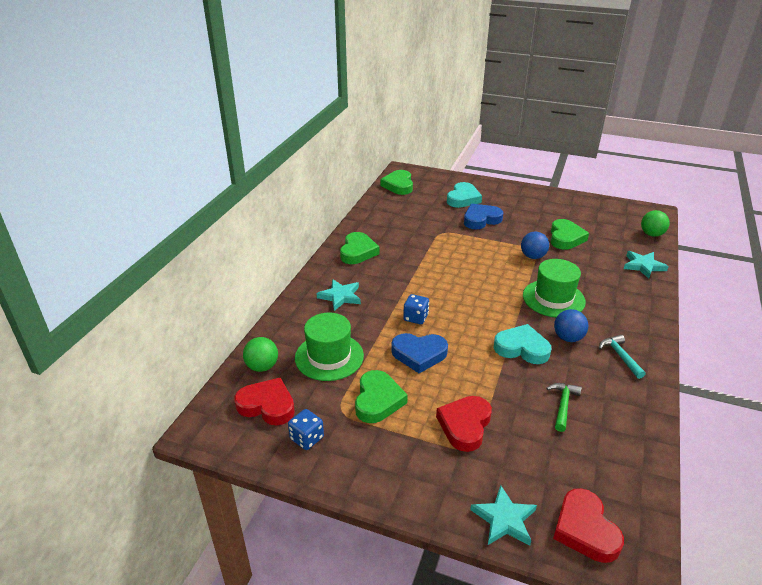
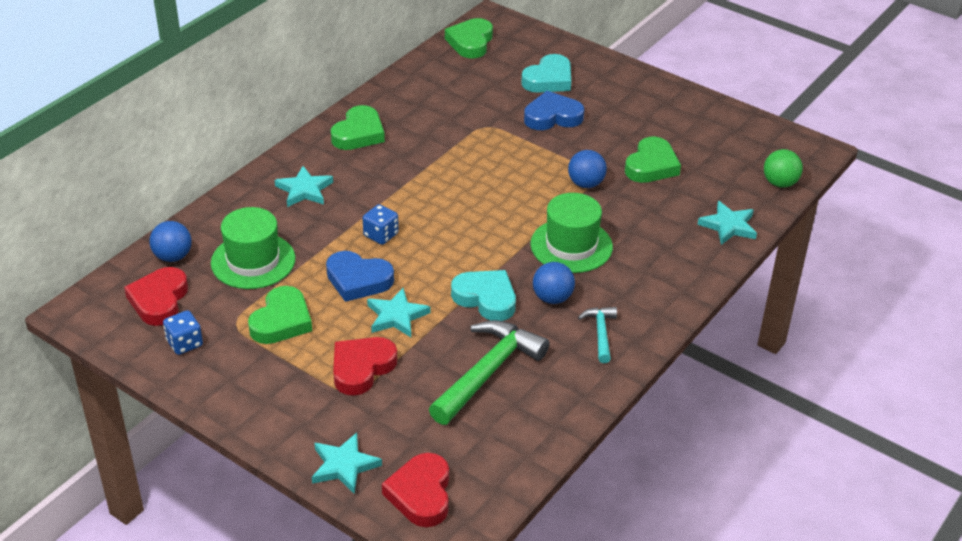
camera: 15 degrees right, 5 degrees up
(262, 366) = (173, 256): green ball -> blue ball
(267, 405) = (159, 300): red heart -> red heart turned 120 degrees counterclockwise
(465, 376) = (396, 316): none -> turquoise star
(563, 405) = (488, 372): green hammer -> green hammer, size x1.95

